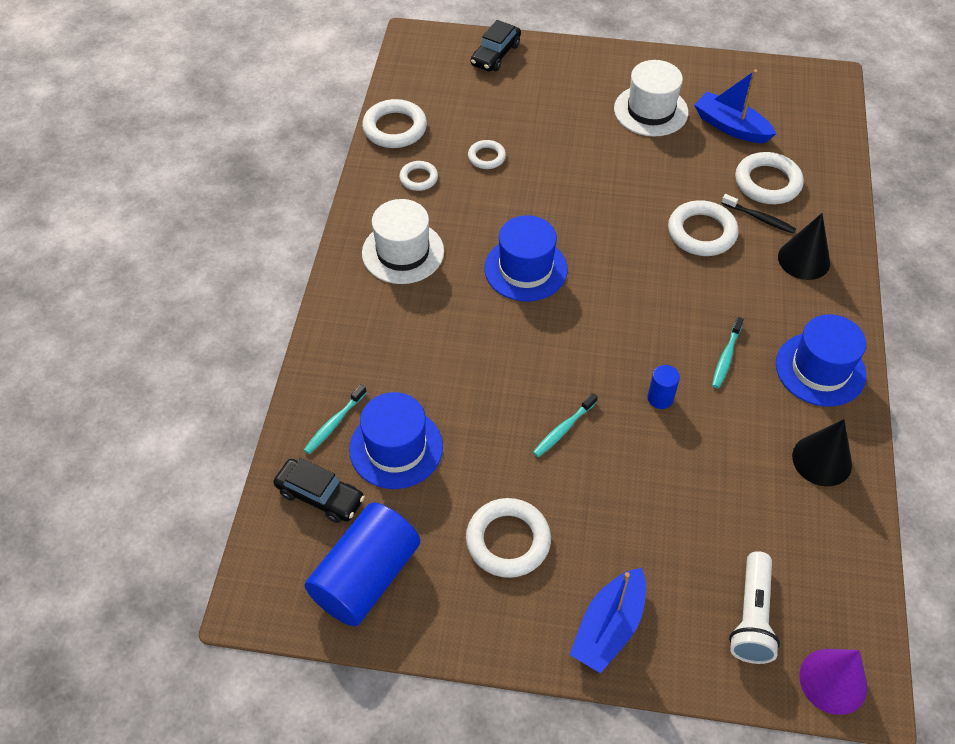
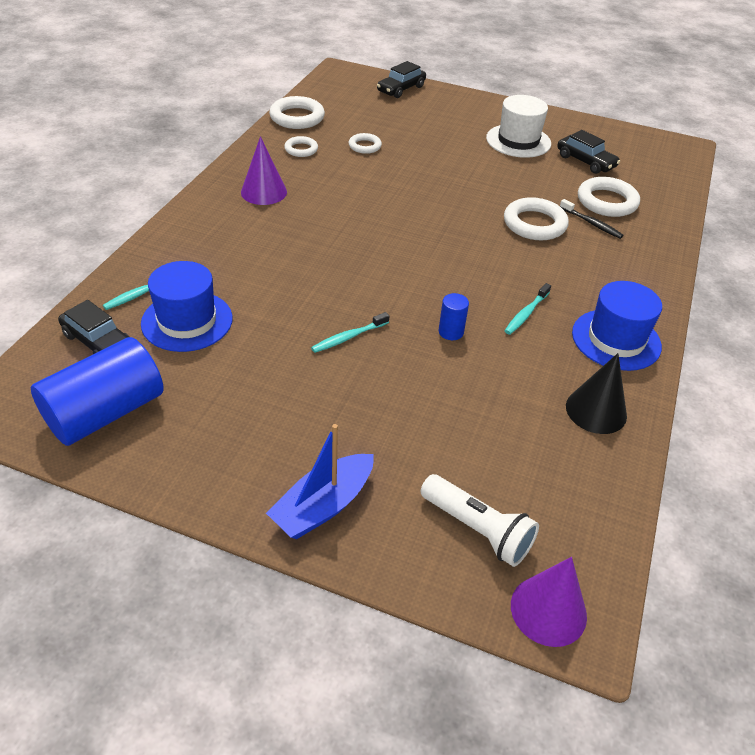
camera: 10 degrees right, 10 degrees down
(403, 252) = (264, 192): white hat -> purple cone
(508, 541) = (255, 412): white ring -> none
(525, 269) = (365, 220): blue hat -> none
(731, 127) = (585, 161): blue boat -> black car
(751, 617) = (477, 530): white flashlight -> white flashlight turned 75 degrees counterclockwise
(803, 259) = (624, 258): black cone -> none

